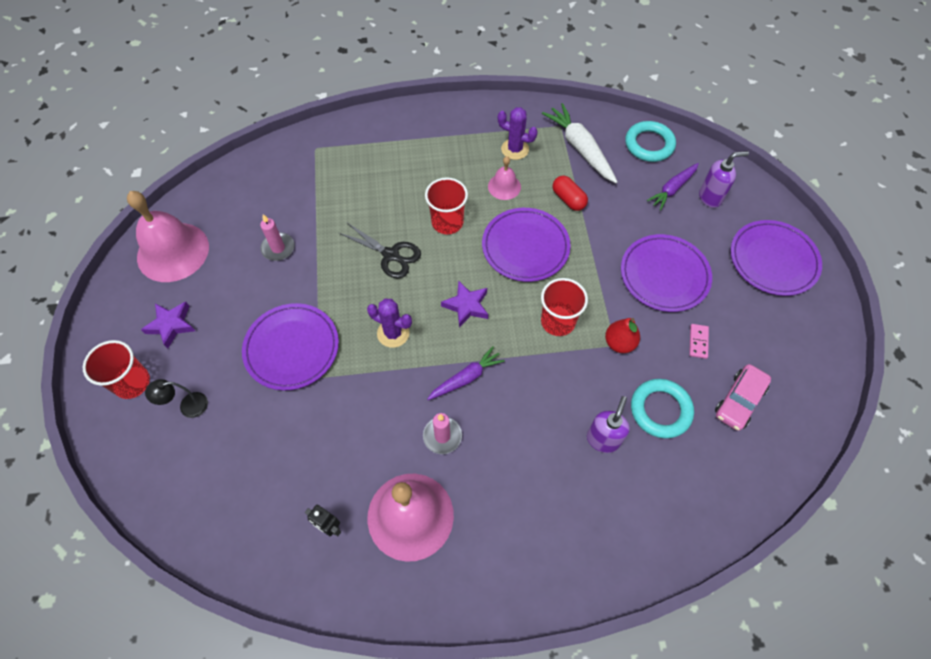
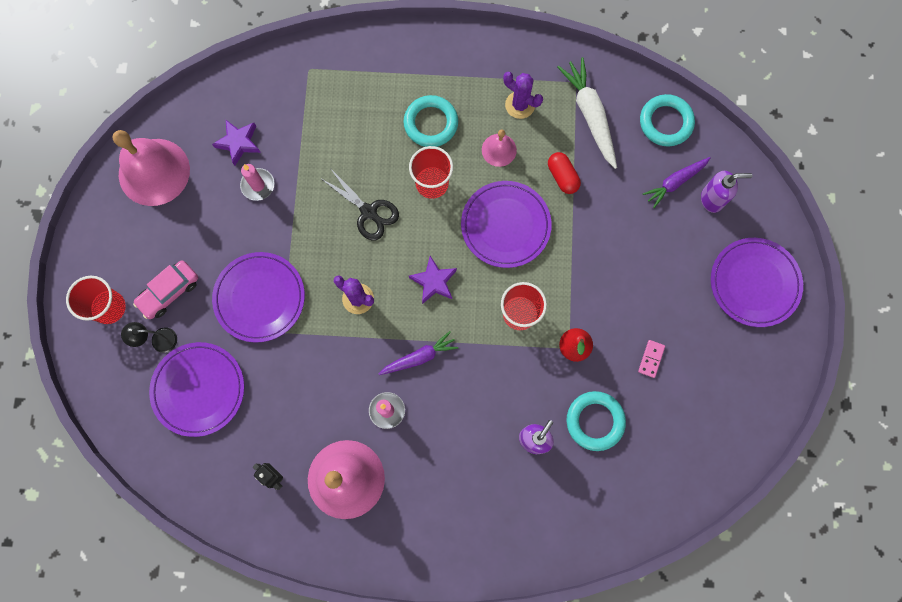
camera: 10 degrees right, 15 degrees up
(171, 325) = (148, 254): purple star -> purple star (238, 143)
(436, 174) = (431, 123): none -> turquoise ring
(664, 275) = (638, 281): purple plate -> purple plate (198, 389)
(739, 401) = (672, 425): pink car -> pink car (169, 292)

